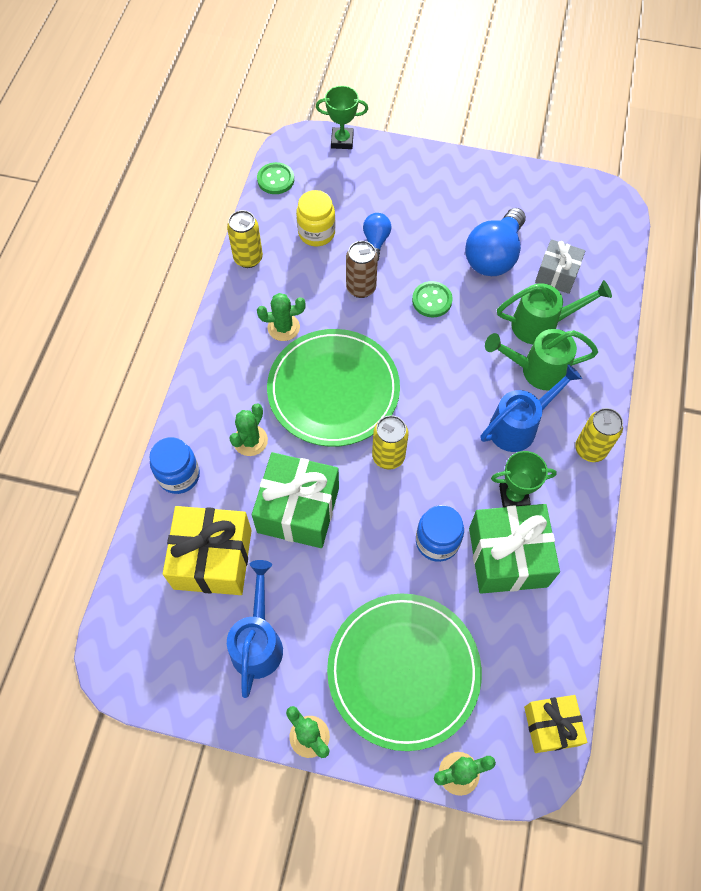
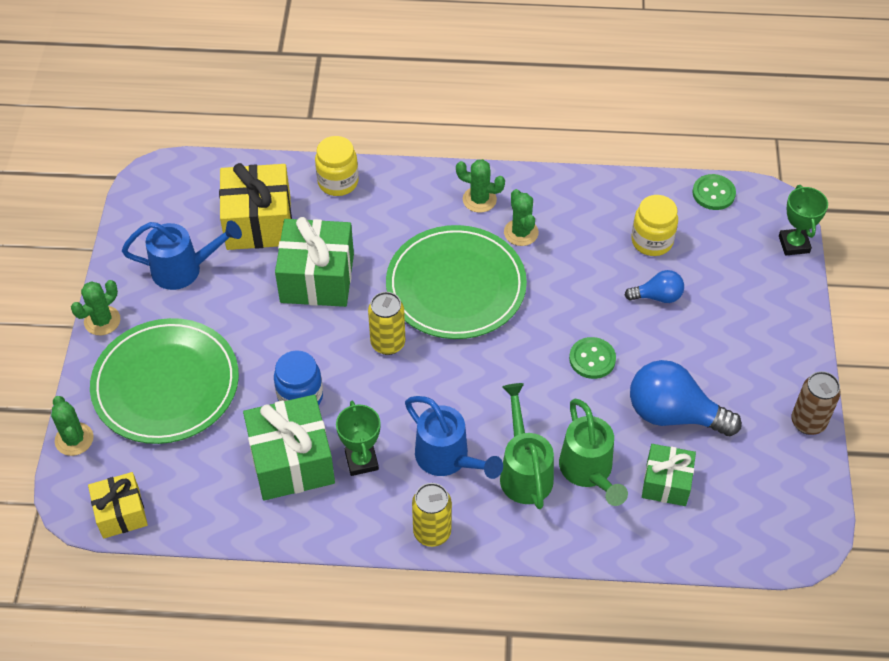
camera: 80 degrees right, 10 degrees down
(179, 475) = (338, 182): blue jar -> yellow jar
(248, 258) = (599, 188): yellow can -> none
(250, 440) = (384, 228): green cactus -> green cactus (479, 199)
(361, 288) = (590, 291): brown can -> brown can (808, 422)
(557, 274) = (666, 483): grey gift -> green gift

